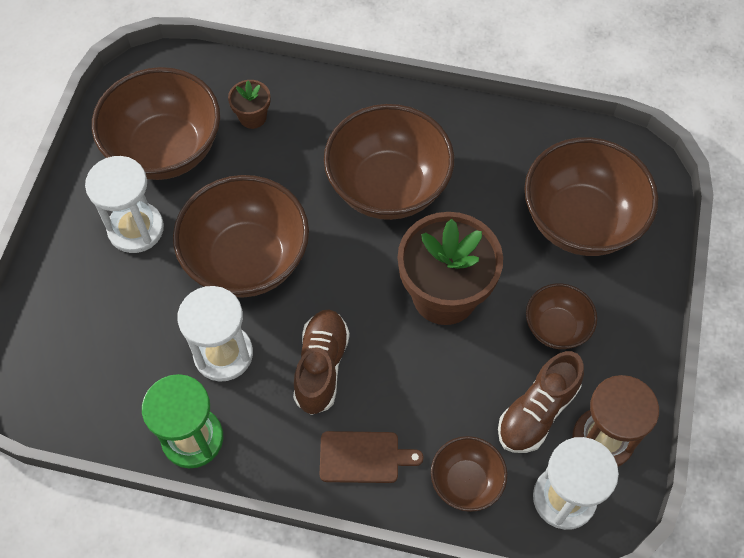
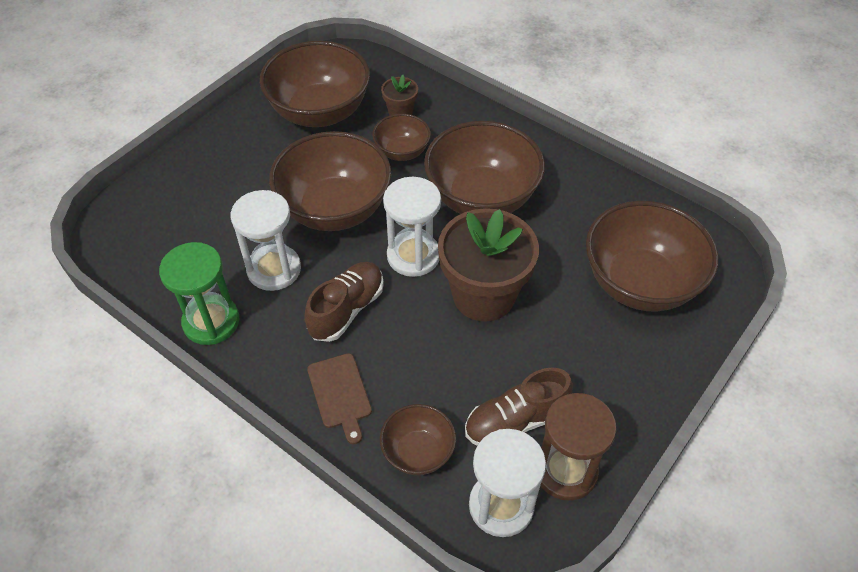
camera: 25 degrees right, 10 degrees down
(136, 229) = (263, 157): white hourglass -> white hourglass (413, 256)
(363, 457) = (340, 394): brown cutting board -> brown cutting board turned 45 degrees clockwise
(556, 327) = (571, 359): brown bowl -> brown bowl (402, 152)

